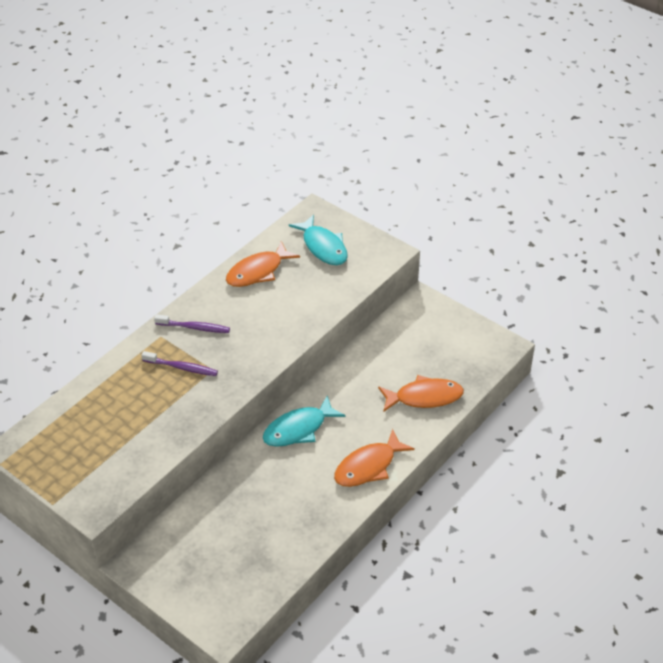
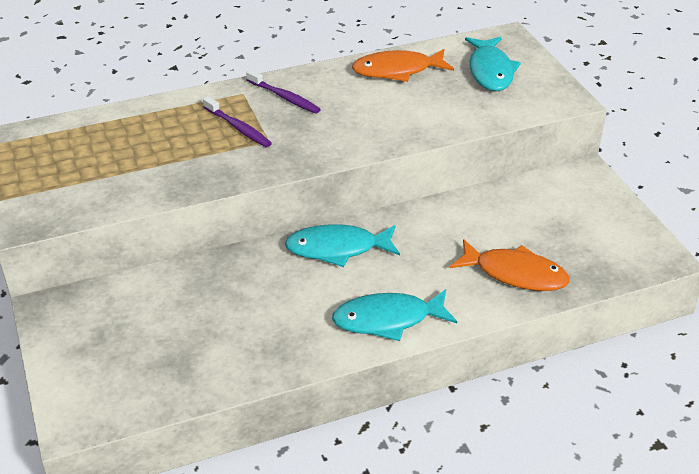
camera: 30 degrees right, 5 degrees down
(368, 466) = (388, 320): orange fish -> turquoise fish

